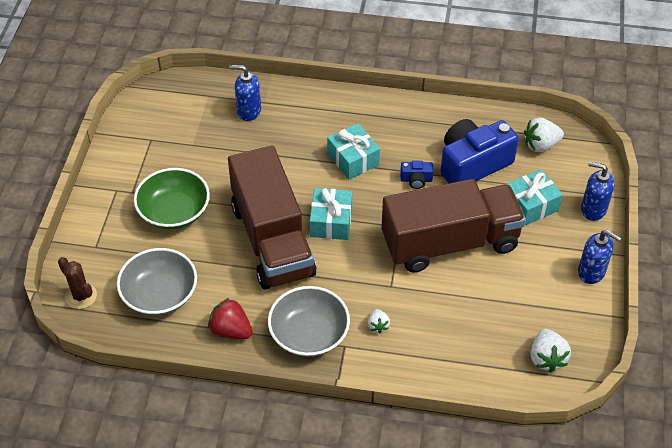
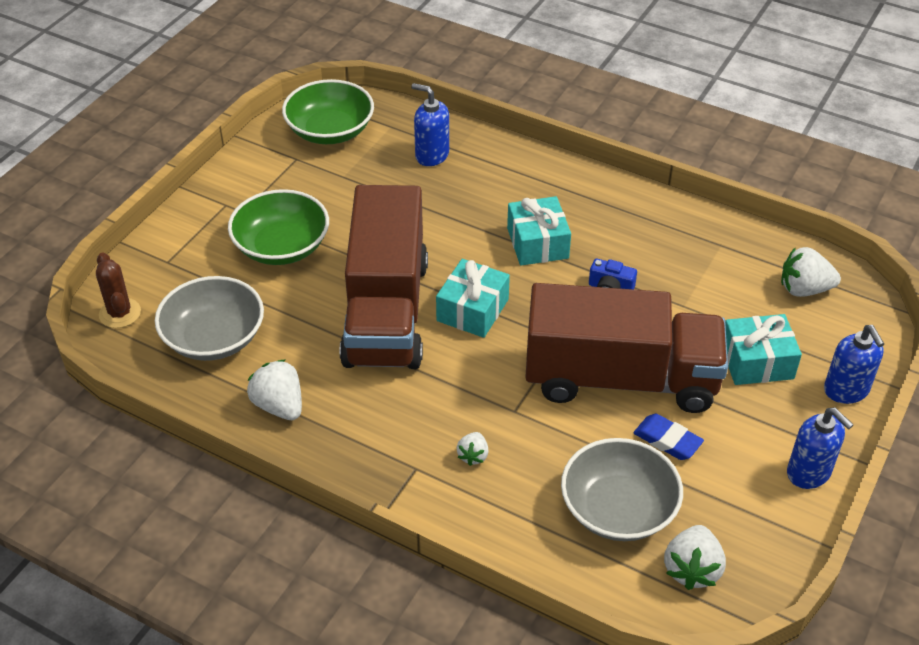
camera: 20 degrees right, 5 degrees down
(165, 110) = (330, 131): none -> green bowl
(231, 330) = (279, 406): red strawberry -> white strawberry
(309, 334) = (377, 439): grey bowl -> grey bowl (618, 509)
(473, 164) = (697, 289): blue camera -> none
(497, 277) = (667, 440): none -> blue eraser
(593, 209) = (846, 390): blue soap dispenser -> blue soap dispenser turned 150 degrees counterclockwise

